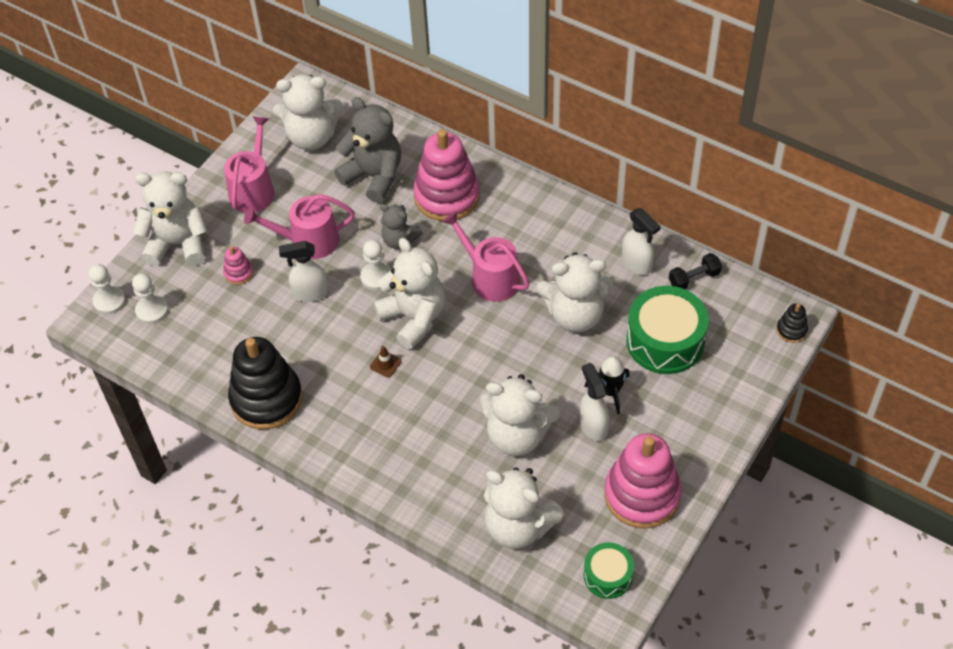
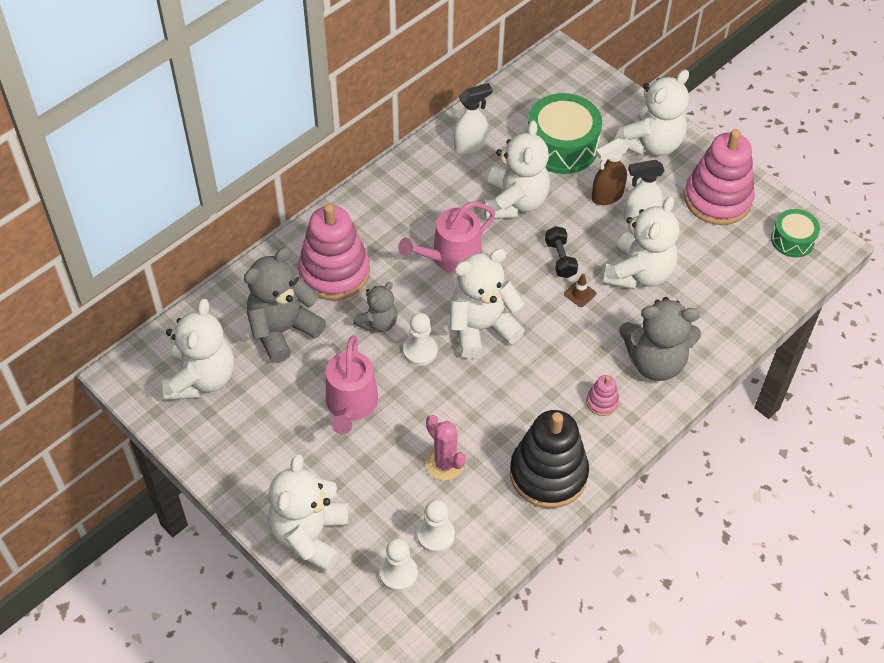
camera: 80 degrees left, 0 degrees up
(109, 301) = (371, 618): white pawn -> white pawn (436, 535)
(238, 273) = (373, 478): pink stacking toy -> pink stacking toy (602, 402)
(253, 189) = (257, 447): pink watering can -> none
(262, 320) = (445, 463): none -> pink cactus
(310, 293) = (422, 414): white spray bottle -> none
(385, 364) = (531, 362): brown traffic cone -> brown traffic cone (580, 294)
(411, 466) = (655, 361): none -> grey teddy bear
(518, 526) = (734, 292): white teddy bear -> white teddy bear (651, 144)
(610, 391) = (606, 196): black rocket -> brown spray bottle
(694, 278) = (499, 110): black dumbbell -> black dumbbell (560, 259)
(791, 330) = (573, 62): black stacking toy -> none

